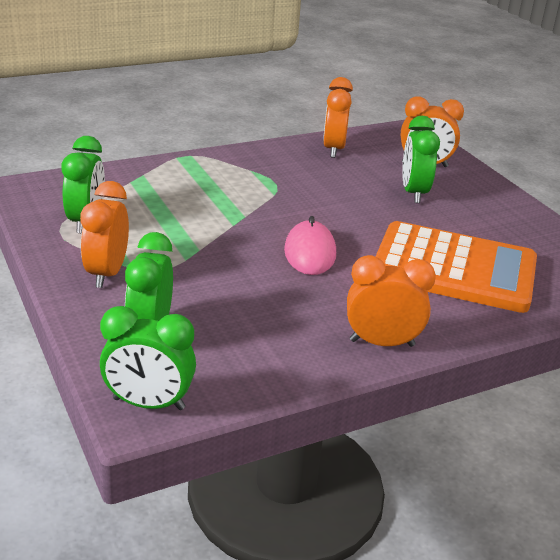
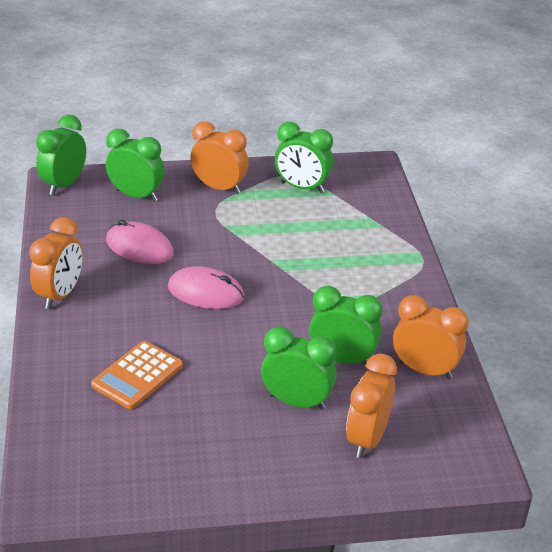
camera: 110 degrees right, 5 degrees up
(259, 307) = (139, 247): none -> pink mouse
(348, 179) = (342, 359): none -> green clock
(454, 268) = (137, 375): orange calculator -> orange calculator, size x0.52

